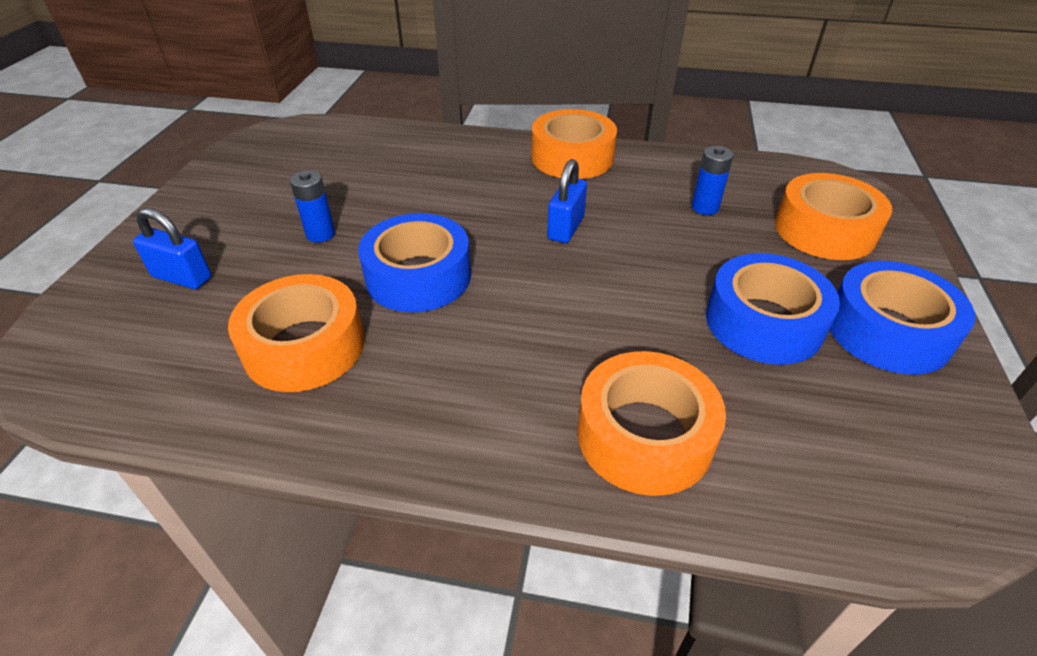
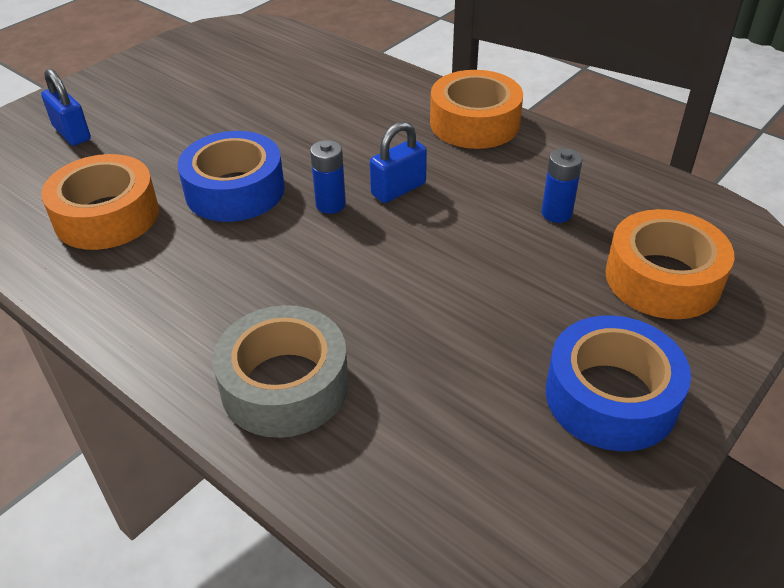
camera: 30 degrees right, 0 degrees up
(320, 234) = (194, 129): blue battery -> blue battery (330, 204)
(644, 435) = (285, 385): orange tape -> grey tape
(763, 322) = (492, 339): blue tape -> none

